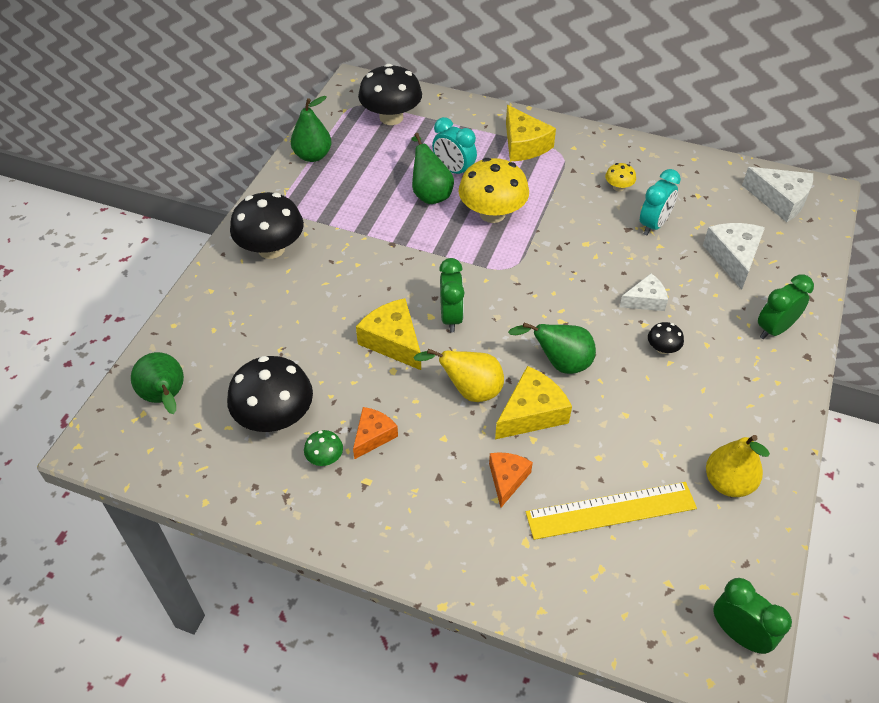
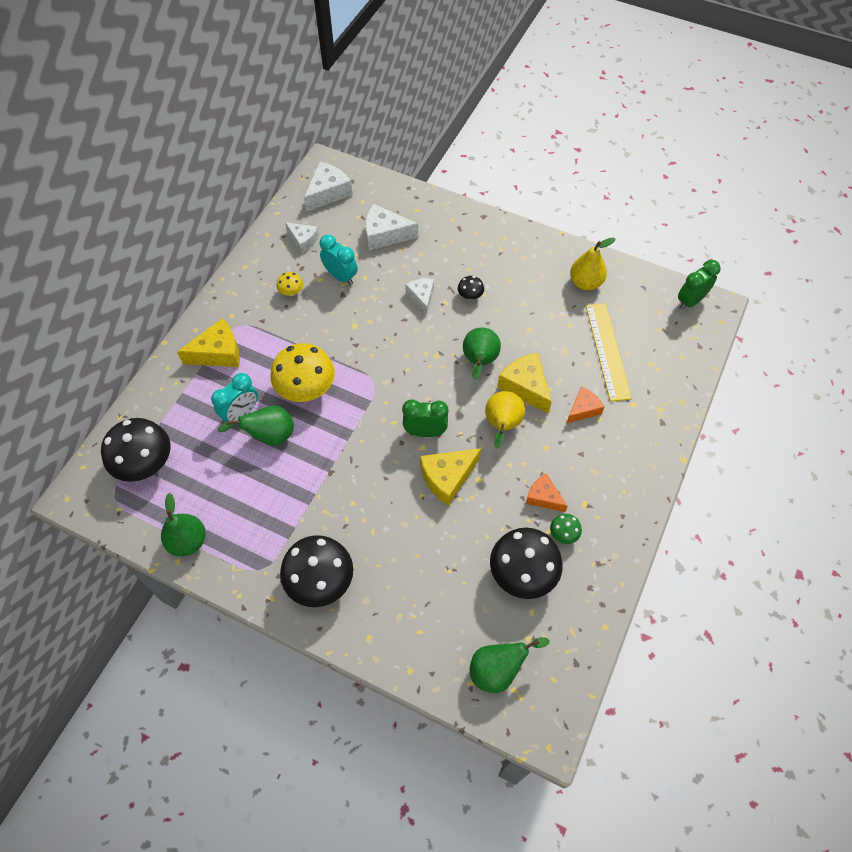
camera: 85 degrees left, 10 degrees up
(507, 479) = (583, 409): orange cheese -> orange cheese turned 120 degrees clockwise
(696, 188) = (303, 240): none -> white cheese
(774, 329) = (457, 228): green clock -> none

